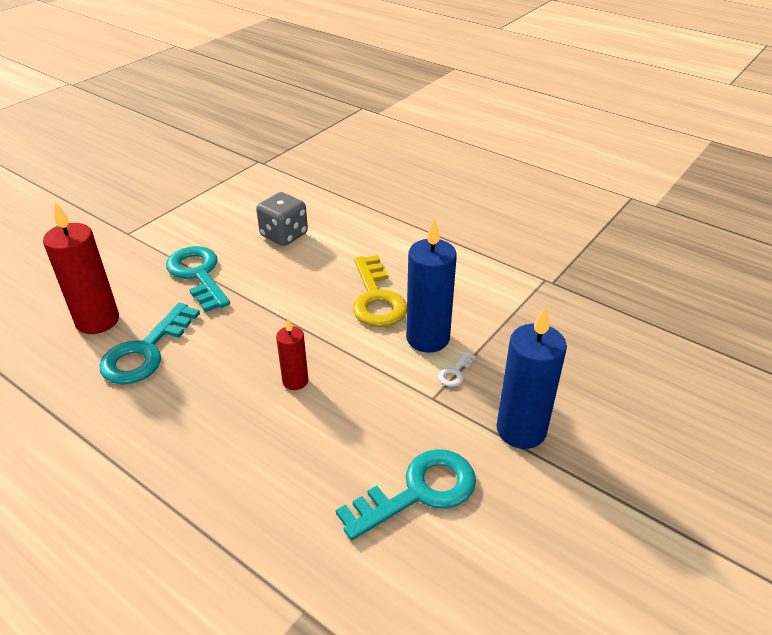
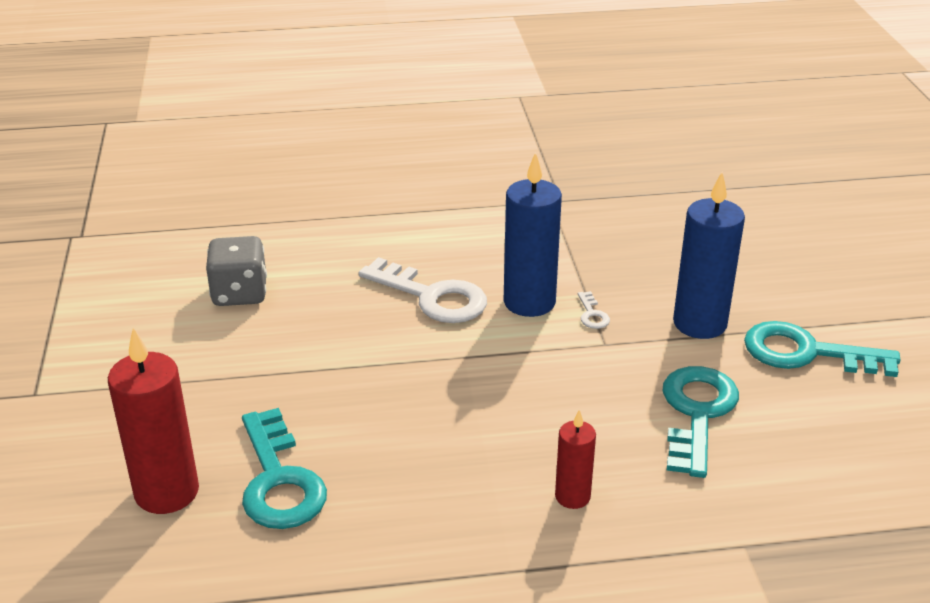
camera: 45 degrees left, 5 degrees down
(198, 274) = (207, 382): turquoise key -> turquoise key (806, 353)
(295, 381) = (473, 406): red candle -> red candle (572, 496)
(376, 298) = (433, 297): yellow key -> white key

